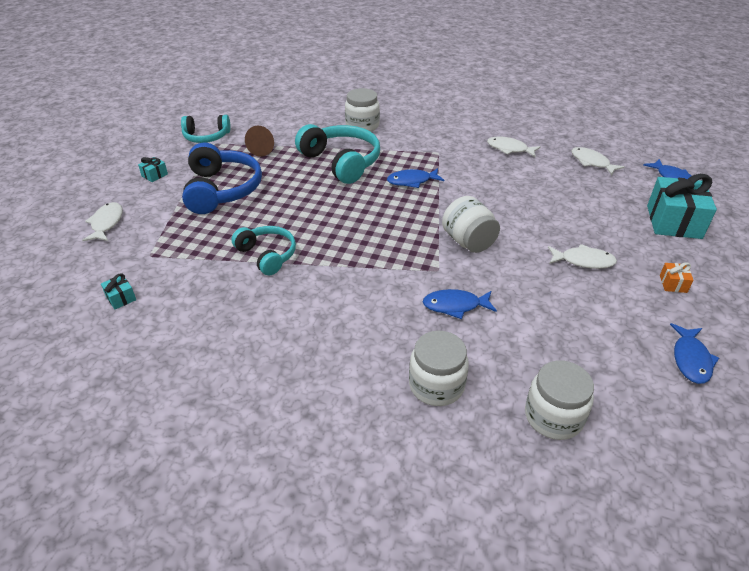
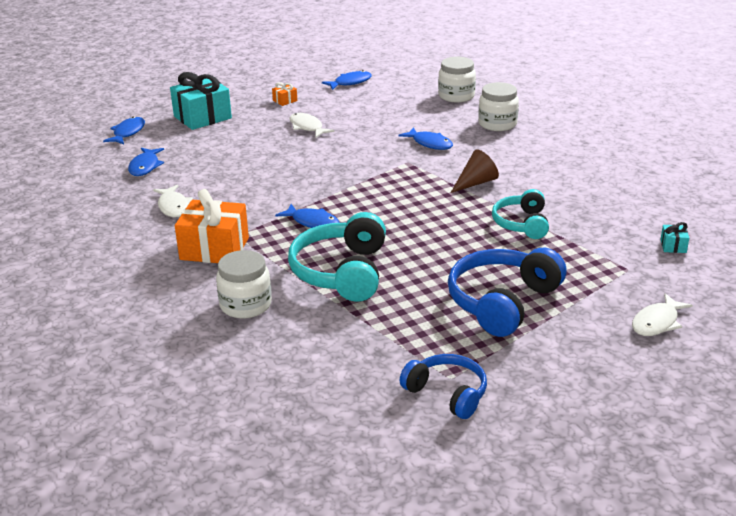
camera: 135 degrees left, 10 degrees down
(154, 175) = (564, 362): turquoise gift -> none
(206, 137) = (447, 393): turquoise headphones -> blue headphones
(264, 148) = (397, 333): brown cone -> brown cone (475, 183)
(433, 140) = (214, 249): none -> orange gift
(468, 242) = (356, 166): white jar -> none
(591, 162) = (145, 166): white fish -> blue fish

